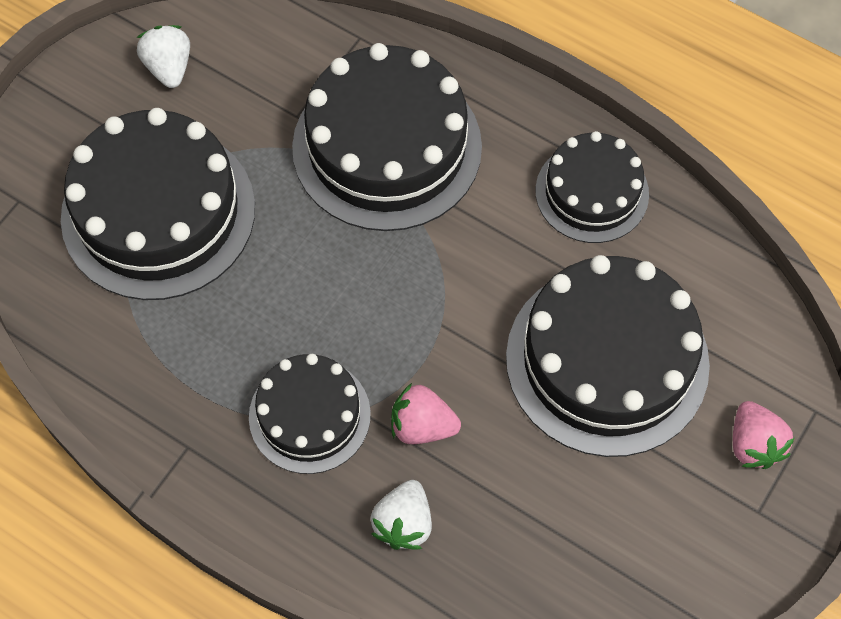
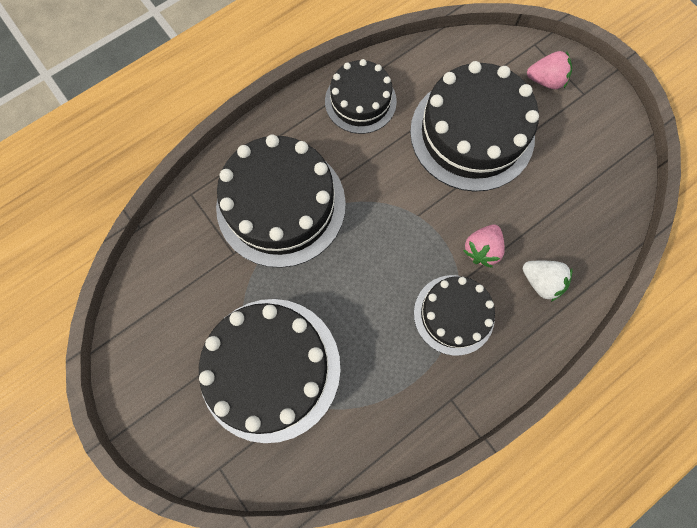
camera: 70 degrees left, 10 degrees up
(169, 67) = (156, 327): white strawberry -> none

